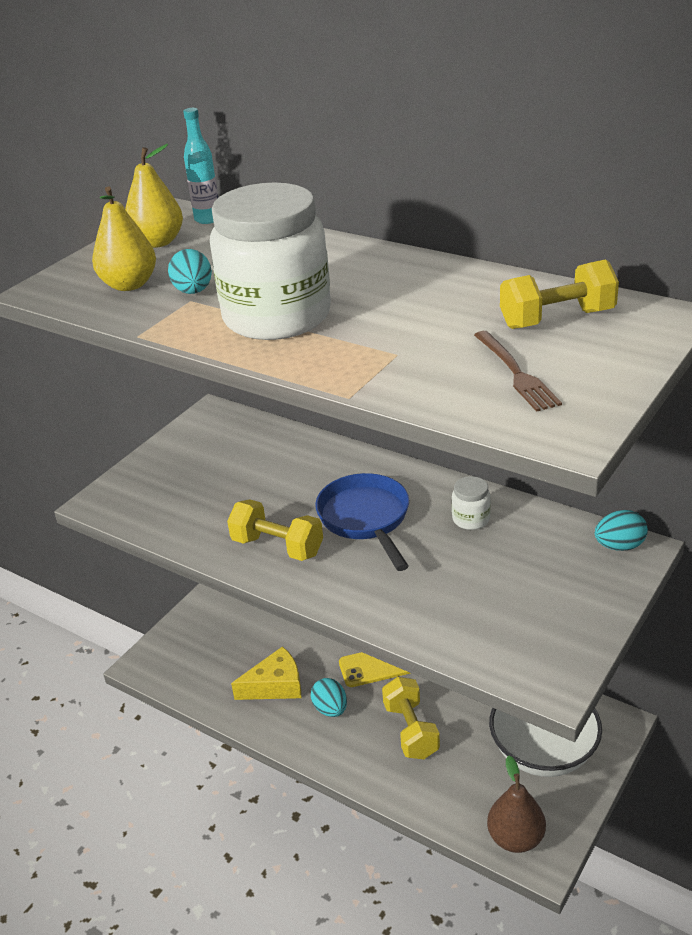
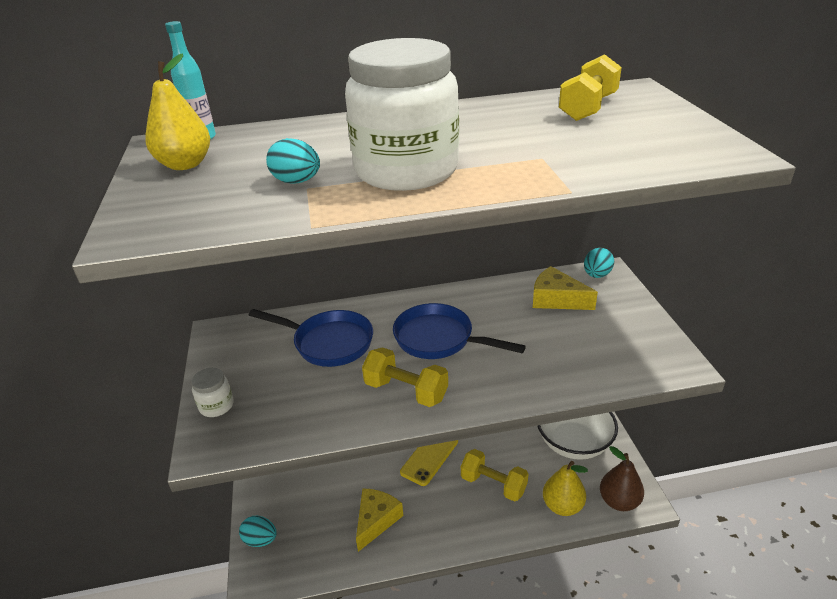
camera: 45 degrees left, 0 degrees up
(129, 285) = (221, 199): yellow pear -> yellow pear (562, 506)
(276, 469) = (328, 343): none -> blue pan
(277, 547) = (406, 391): yellow dumbbell -> yellow dumbbell turned 45 degrees clockwise
(330, 709) = (430, 508): turquoise egg -> turquoise egg (260, 540)
(471, 519) = (501, 304): white jar -> white jar (216, 406)
(517, 374) = (635, 139): brown fork -> none
(532, 546) = (556, 299): none -> yellow cheese

